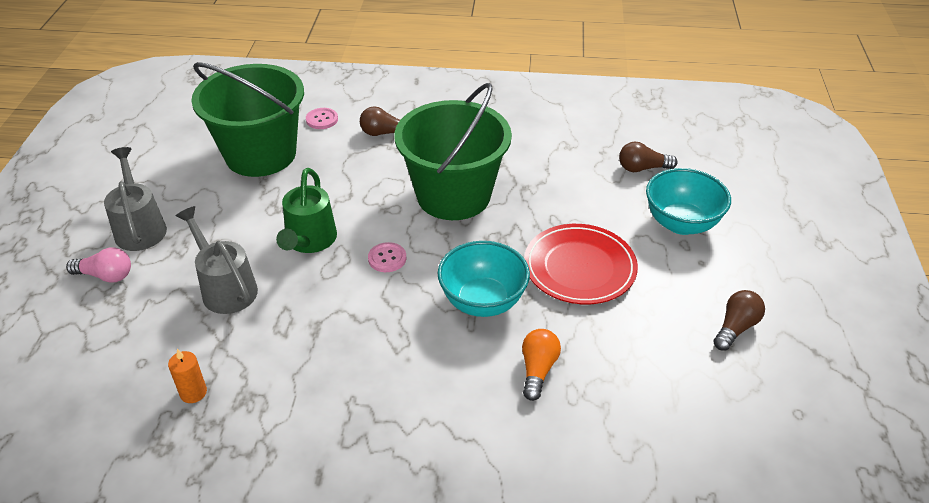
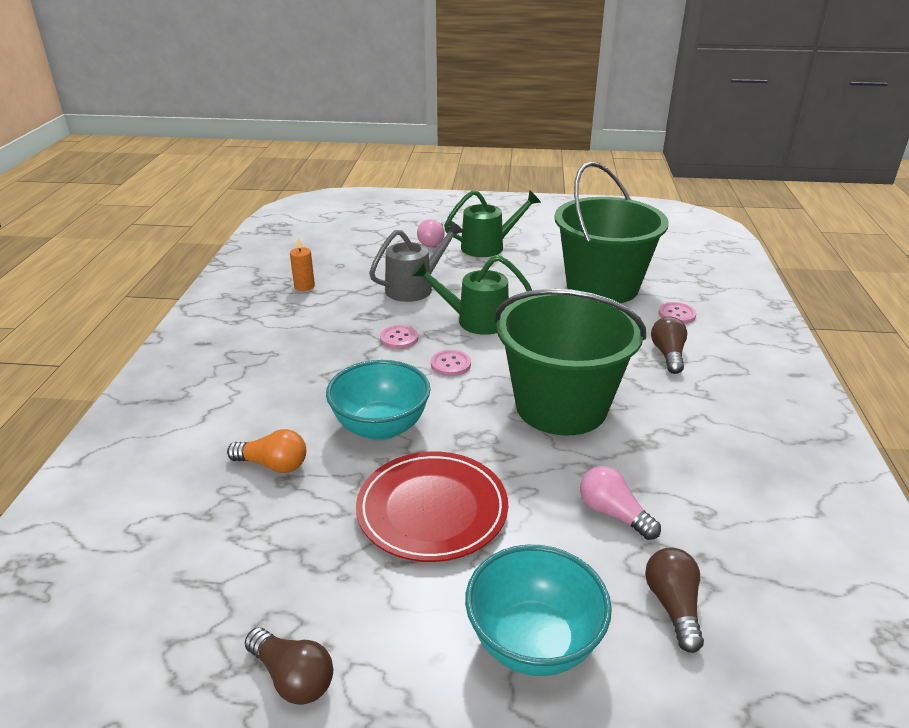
camera: 90 degrees right, 10 degrees down
(139, 227) = (489, 246): grey watering can -> green watering can
(335, 296) = (399, 338): none -> pink button
(571, 182) = (613, 514): none -> pink light bulb

